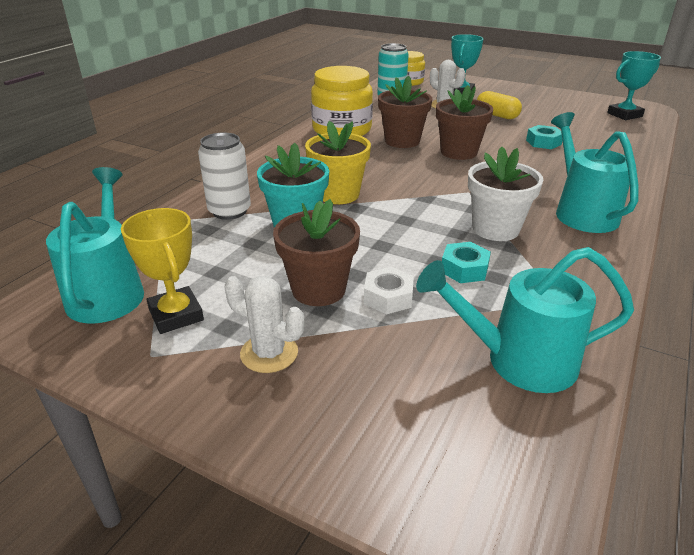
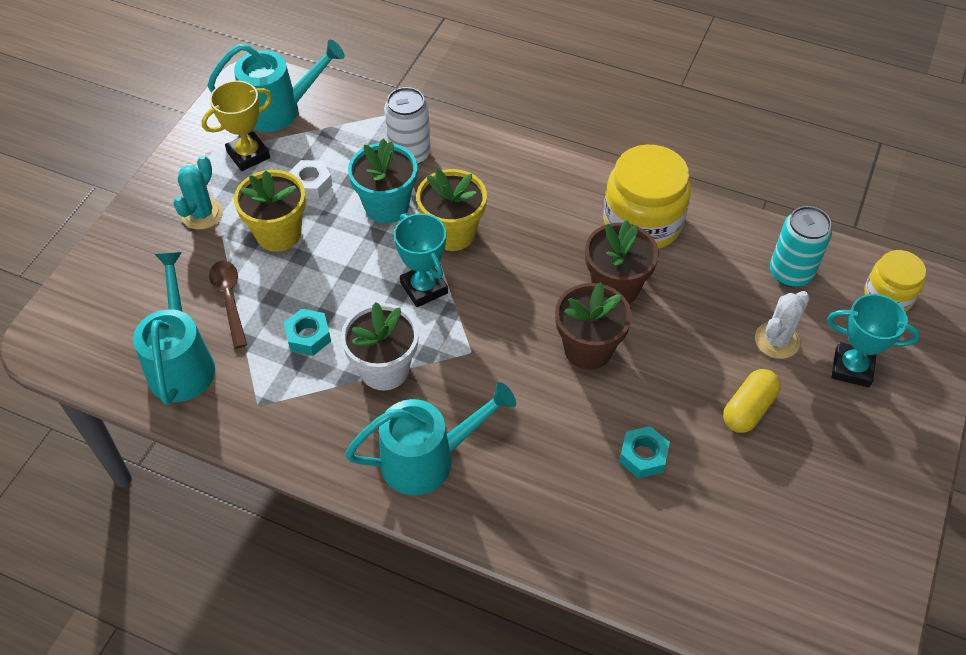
camera: 85 degrees right, 20 degrees up
(269, 353) = (202, 214): white cactus -> turquoise cactus
(318, 289) = (278, 234): brown flower pot -> yellow flower pot
(388, 297) = (266, 280): white nut -> white nut (311, 184)
(417, 324) = (229, 299): none -> brown spoon
(624, 115) = (803, 609): turquoise trophy -> turquoise trophy (424, 288)

